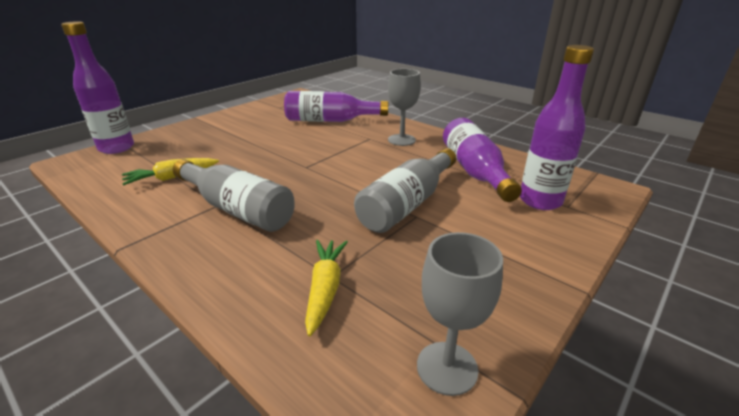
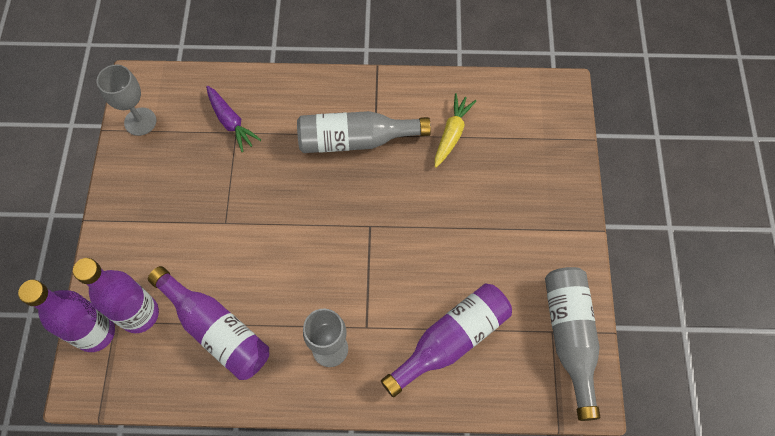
camera: 140 degrees right, 35 degrees up
(116, 148) = (564, 130): purple bottle -> purple bottle (95, 332)
(325, 289) = (231, 122): yellow carrot -> purple carrot
(407, 204) = (241, 233): grey bottle -> grey bottle (569, 338)

